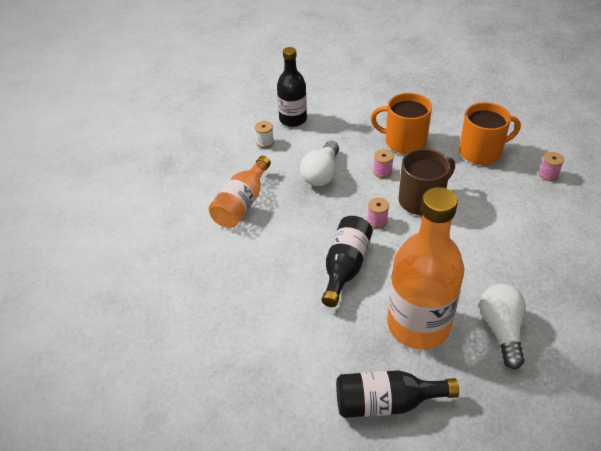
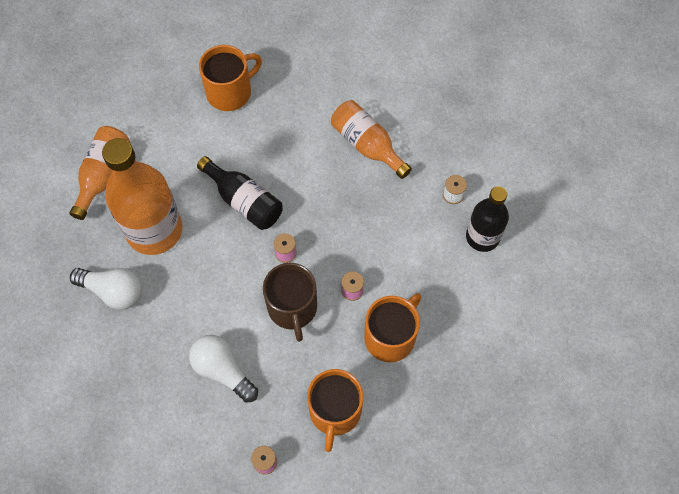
camera: 110 degrees right, 20 degrees up
(226, 327) = (230, 92): none -> orange mug
(321, 174) = (377, 230): white light bulb -> white light bulb (223, 370)
(386, 403) = (103, 175): black bottle -> orange bottle

